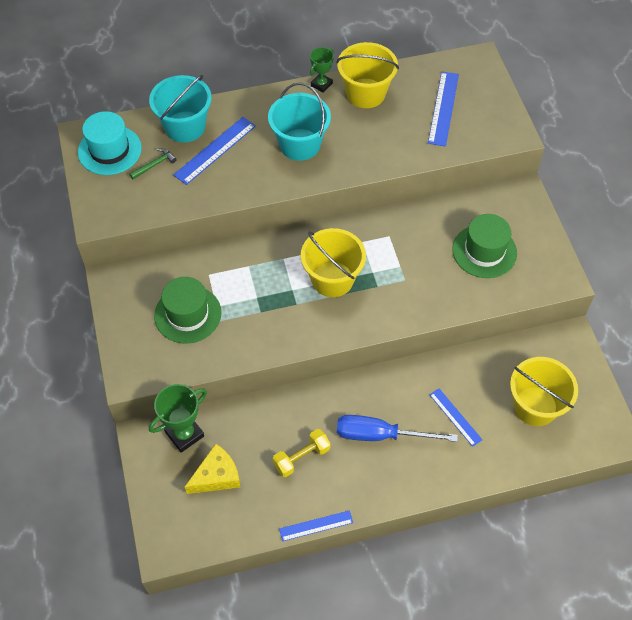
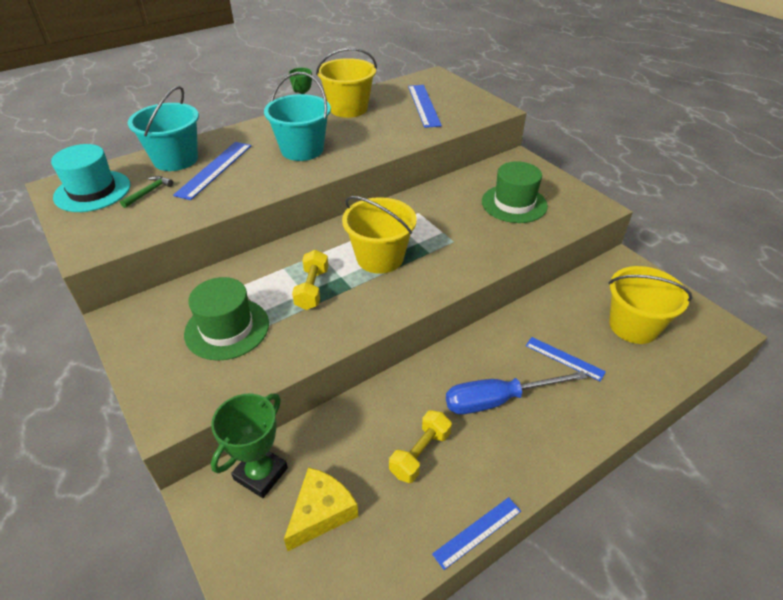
camera: 20 degrees left, 15 degrees down
(264, 295) = (312, 289): none -> yellow dumbbell

